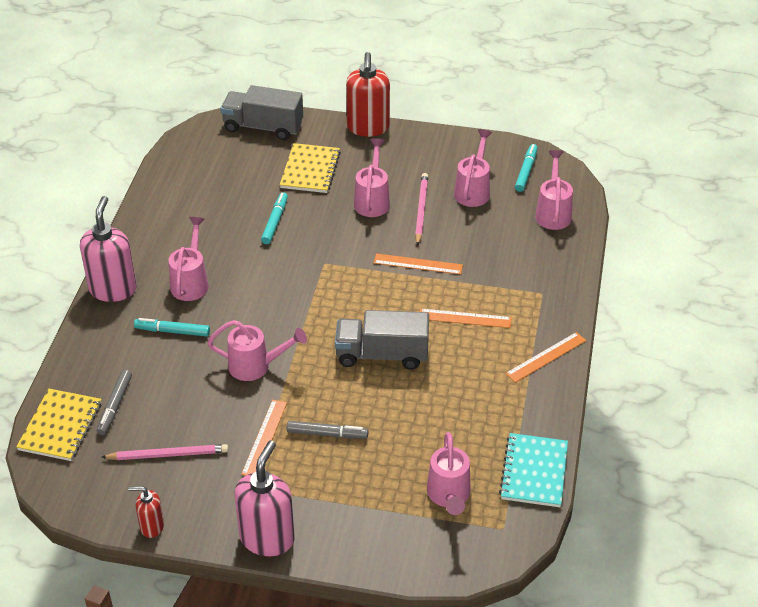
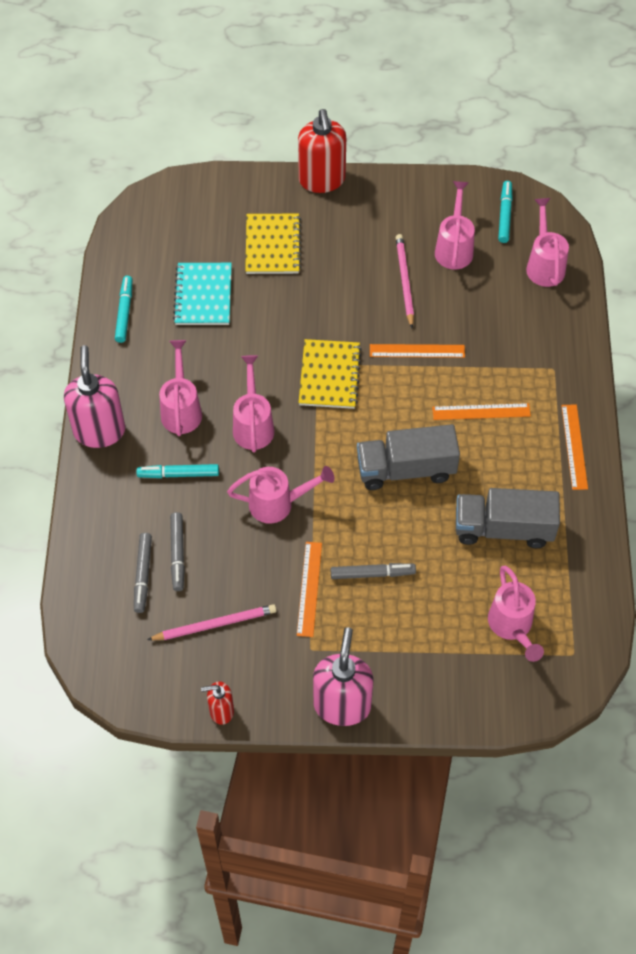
camera: 10 degrees left, 15 degrees up
(60, 426) = (92, 609): yellow notebook -> yellow notebook (329, 375)
(152, 393) = (178, 554): none -> grey marker
(263, 127) = (206, 195): grey truck -> grey truck (503, 528)
(275, 222) = (251, 319): turquoise marker -> turquoise marker (124, 312)
(372, 200) = (350, 276): pink watering can -> pink watering can (253, 425)
(534, 472) = (590, 585): turquoise notebook -> turquoise notebook (203, 295)
(546, 357) = (574, 446): orange ruler -> orange ruler turned 45 degrees counterclockwise

